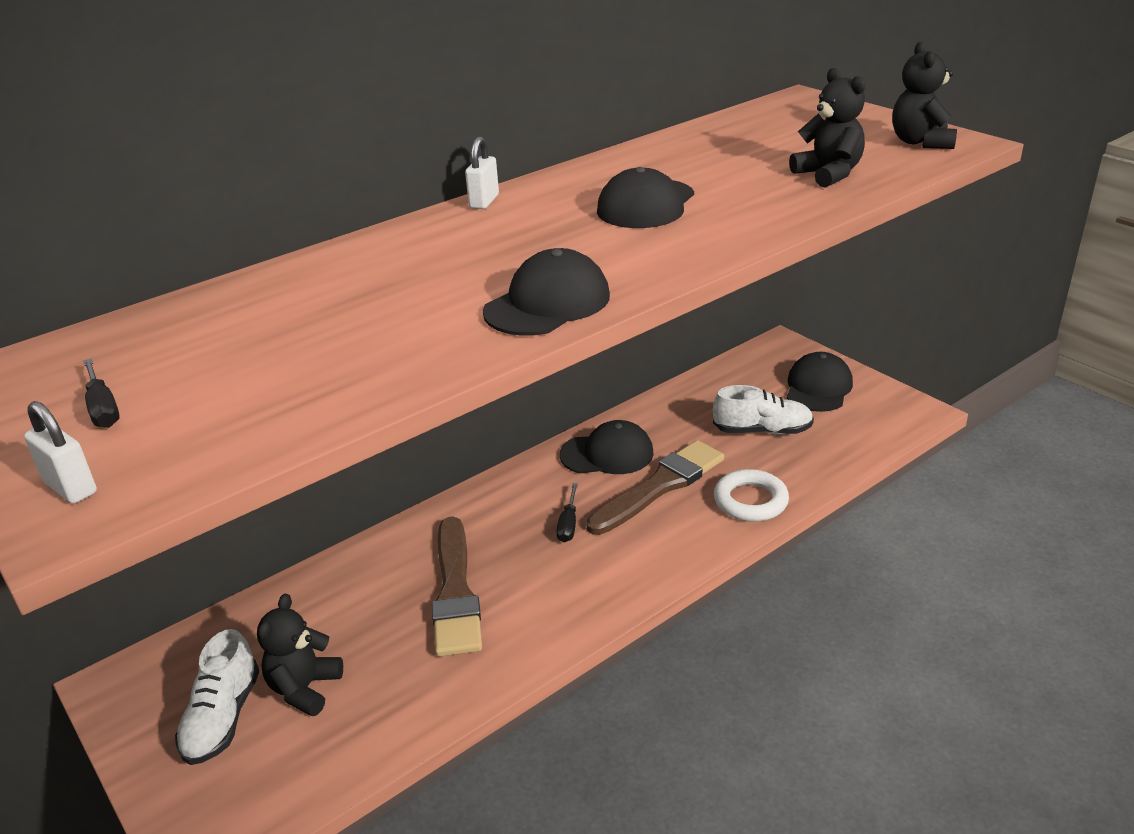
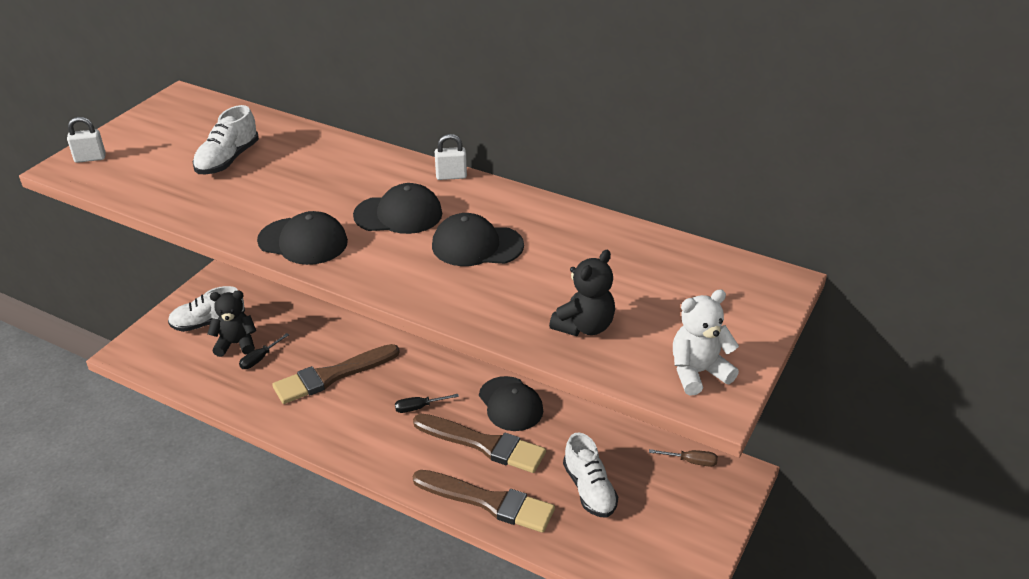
camera: 65 degrees right, 5 degrees up
(70, 488) = (90, 158): white padlock -> white padlock turned 60 degrees clockwise
(103, 408) = (157, 140): black screwdriver -> black screwdriver (259, 359)
(258, 346) = (227, 160): none -> white shoe
(750, 501) = (488, 502): white ring -> brown brush
(752, 365) = (691, 461): none -> brown screwdriver
(818, 387) = (679, 515): black cap -> black cap (398, 214)
(920, 142) = (698, 372): black teddy bear -> white teddy bear

